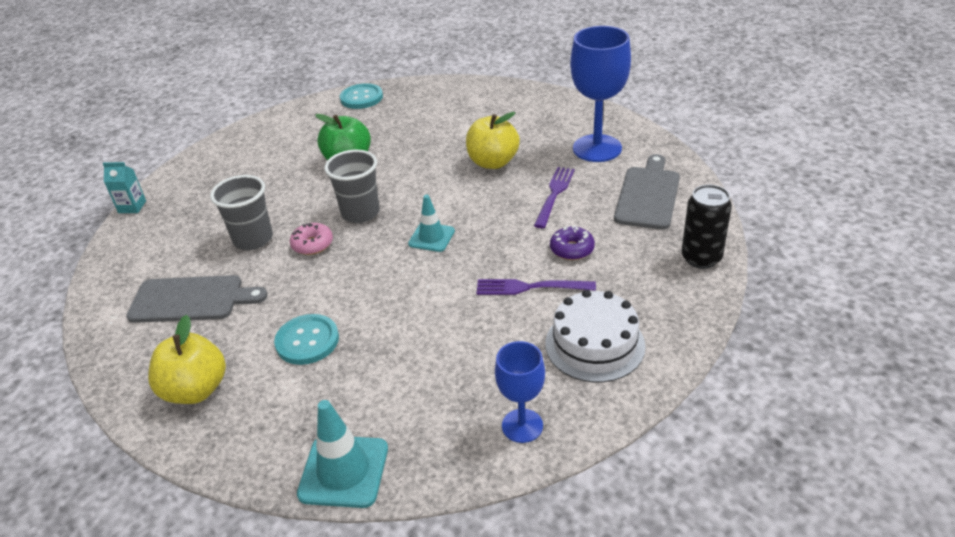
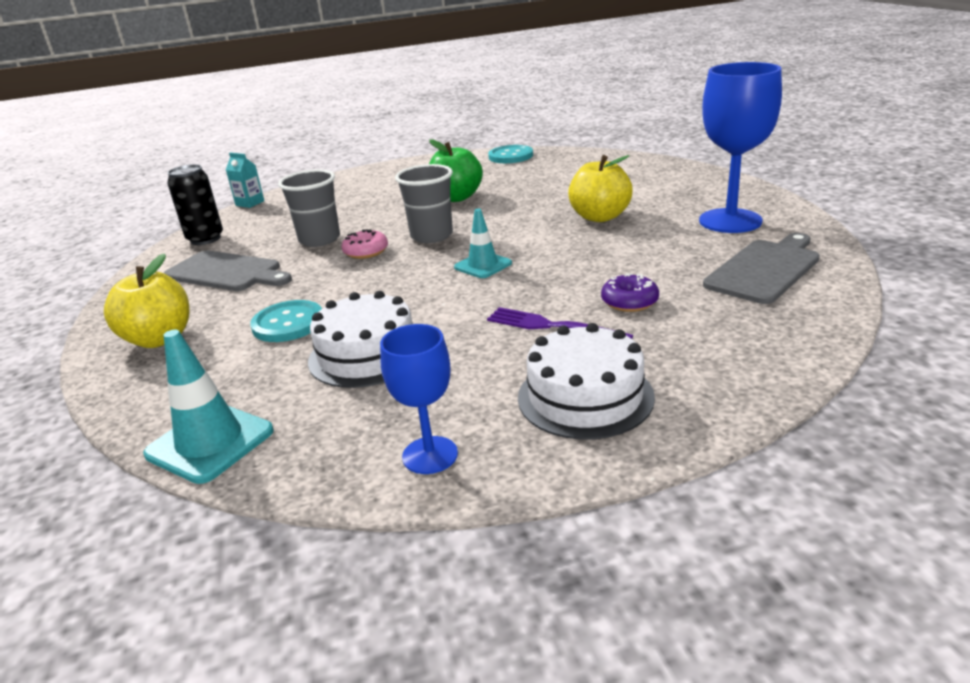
camera: 25 degrees right, 10 degrees down
(404, 352) = (367, 354): none -> white cake
(554, 194) = (647, 252): purple fork -> none
(701, 258) = (795, 341): black can -> black can (205, 239)

